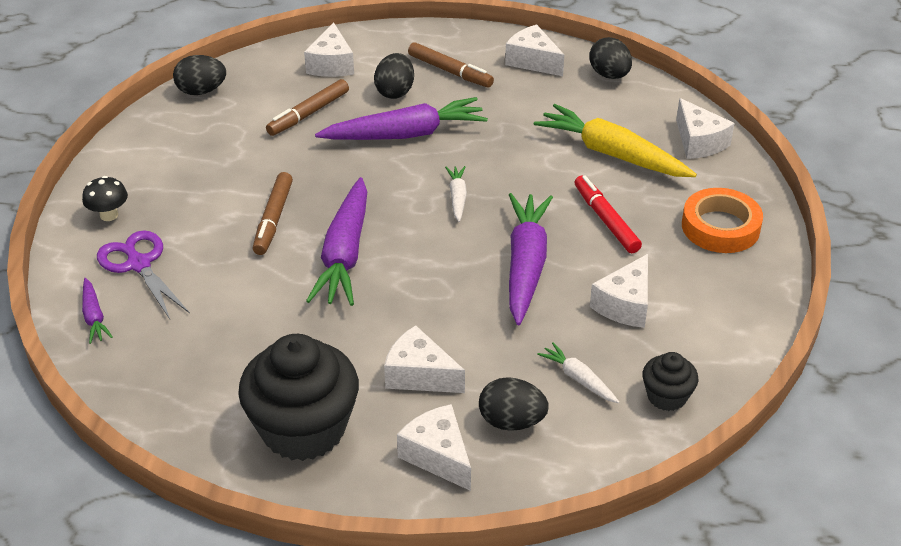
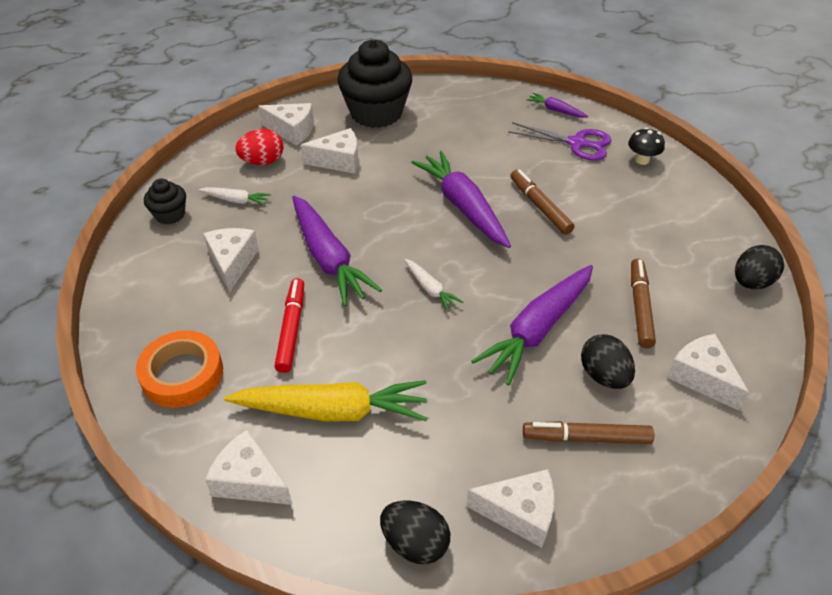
camera: 145 degrees right, 5 degrees up
(511, 422) = (262, 161): black egg -> red egg
(606, 220) = (291, 329): red marker -> red marker turned 120 degrees counterclockwise

